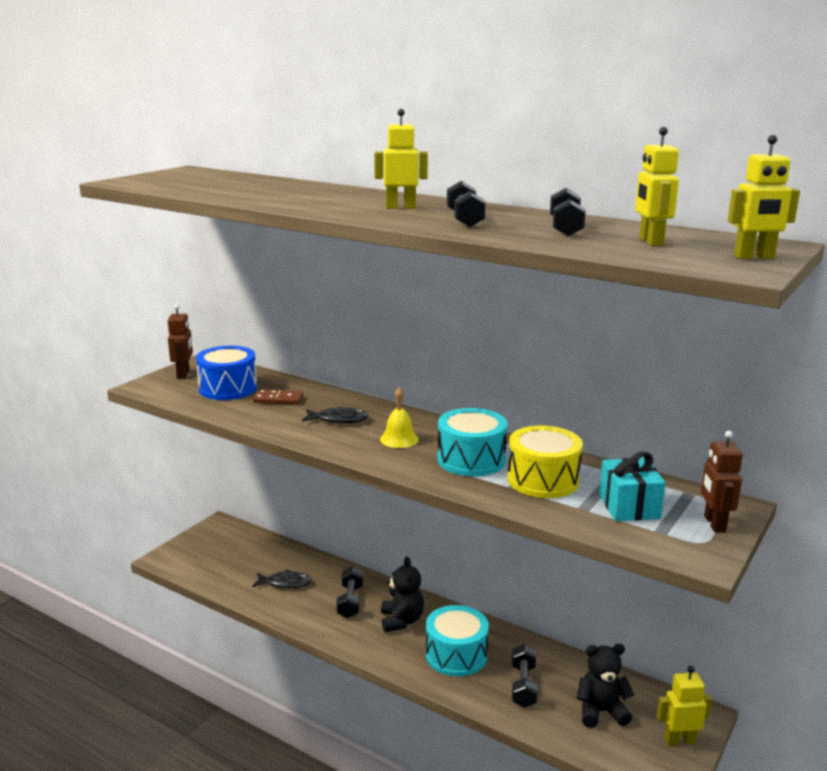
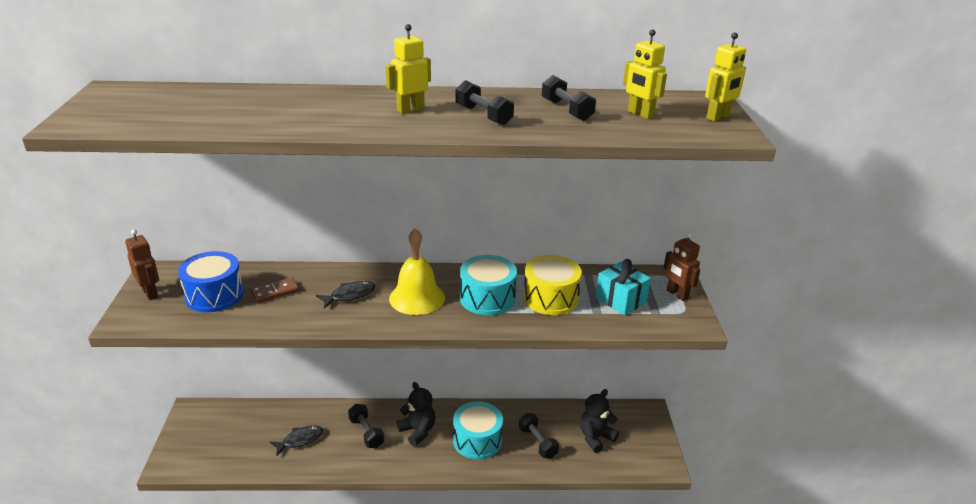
camera: 35 degrees left, 10 degrees up
(399, 439) = (417, 298): yellow bell -> yellow bell, size x1.68
(679, 740) = (650, 435): yellow robot -> none

